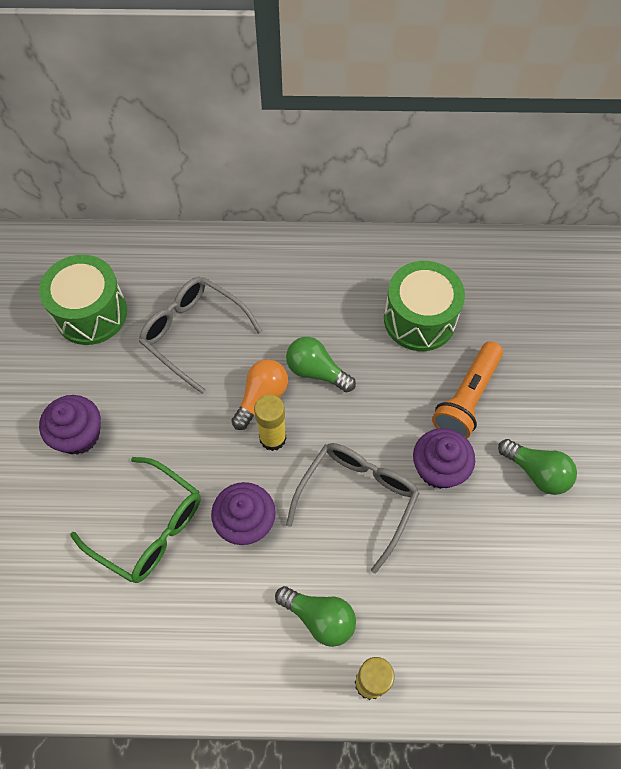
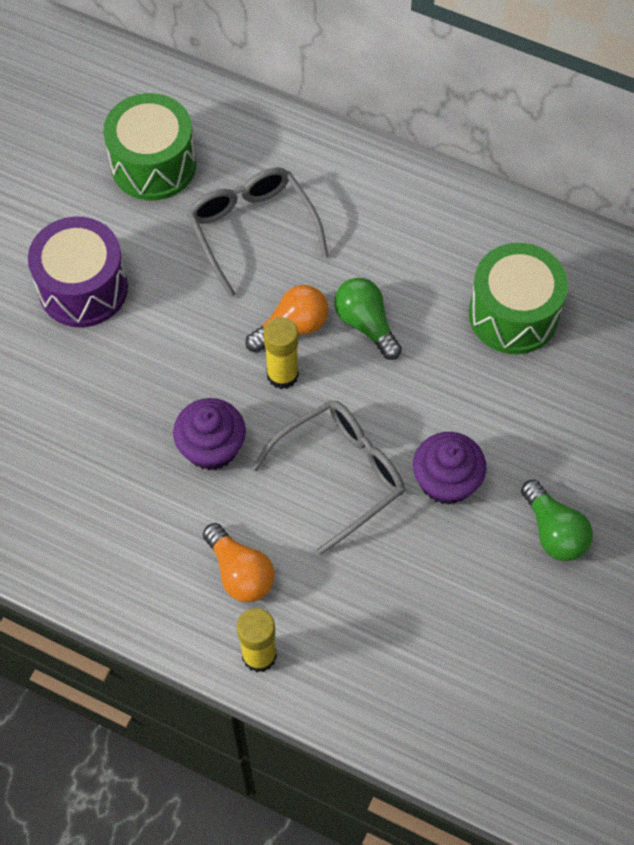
camera: 25 degrees right, 0 degrees up
(78, 435) = (83, 288): purple cupcake -> purple drum
(149, 528) = (111, 411): green glasses -> none
(319, 618) = (240, 572): green light bulb -> orange light bulb
(467, 398) = (519, 421): orange flashlight -> none

